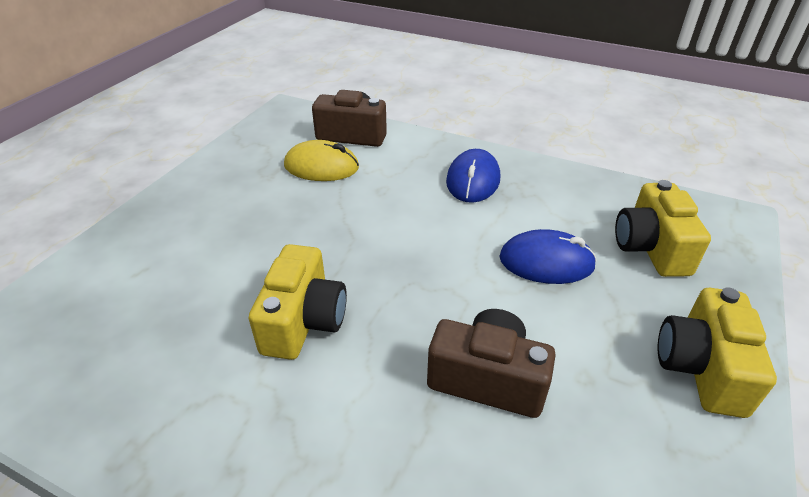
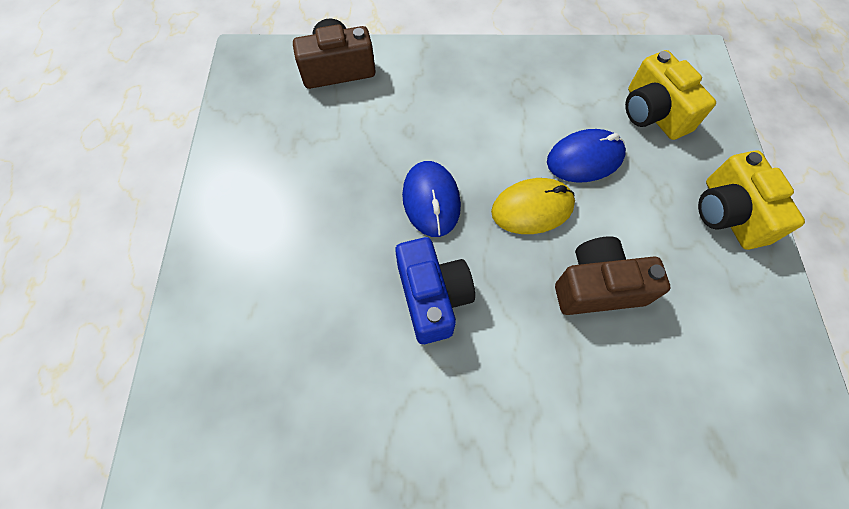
camera: 25 degrees left, 25 degrees up
(303, 321) = (432, 297): yellow camera -> blue camera
(321, 167) = (334, 122): yellow mouse -> yellow mouse (532, 208)
(473, 180) = (481, 89): blue mouse -> blue mouse (431, 200)

